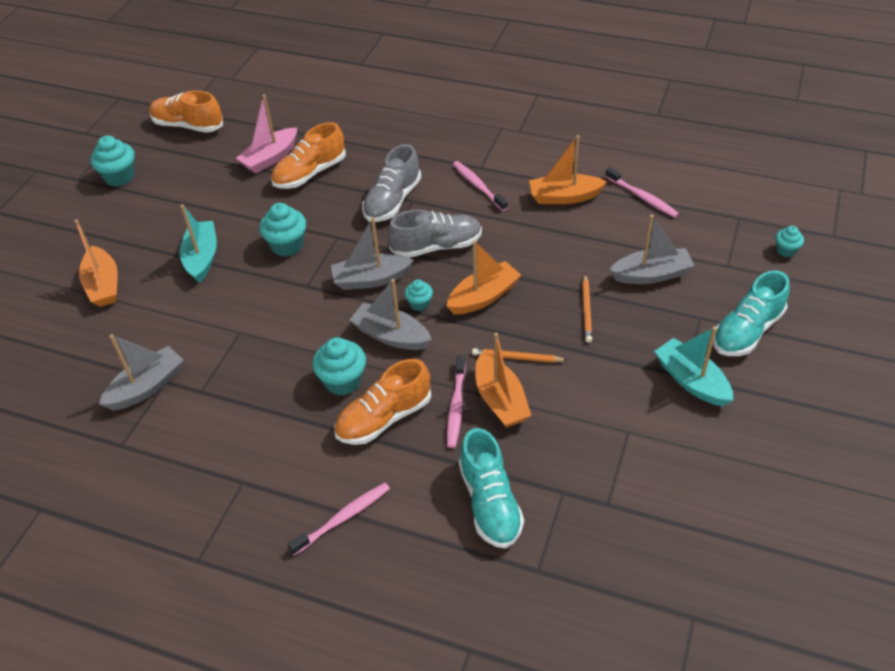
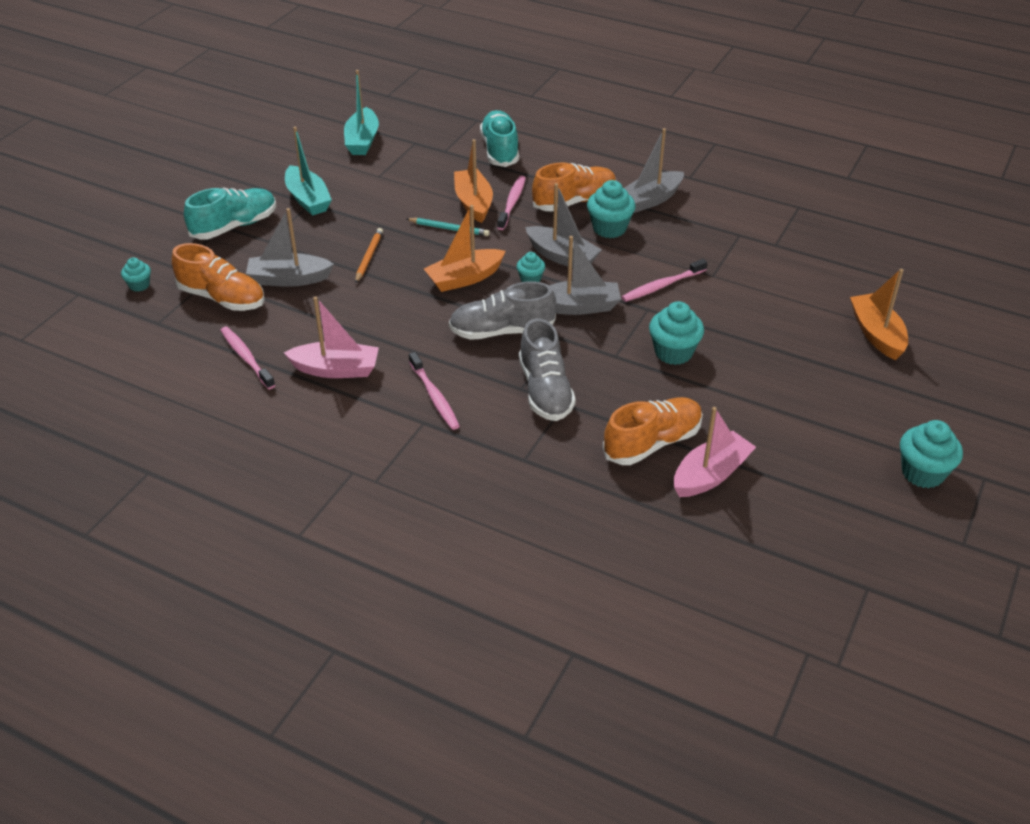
camera: 175 degrees left, 5 degrees down
(147, 387) = (791, 242): grey boat -> grey boat (650, 200)
(188, 125) = (852, 553): orange shoe -> orange shoe (222, 298)
(202, 258) = (772, 350): turquoise boat -> turquoise boat (362, 141)
(342, 518) = (610, 152): pink toothbrush -> pink toothbrush (662, 286)
(392, 201) = (545, 390): grey shoe -> grey shoe turned 135 degrees clockwise
(517, 358) = (449, 229): orange pencil -> turquoise pencil
(564, 197) = (336, 369): orange boat -> pink boat

